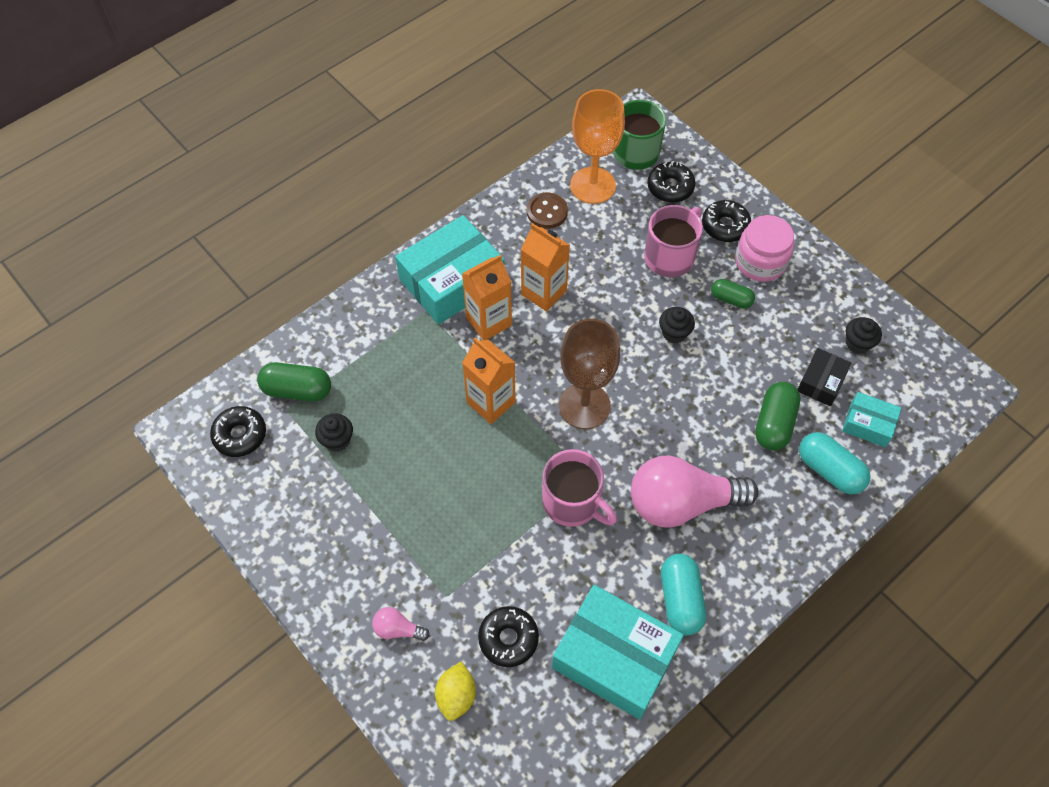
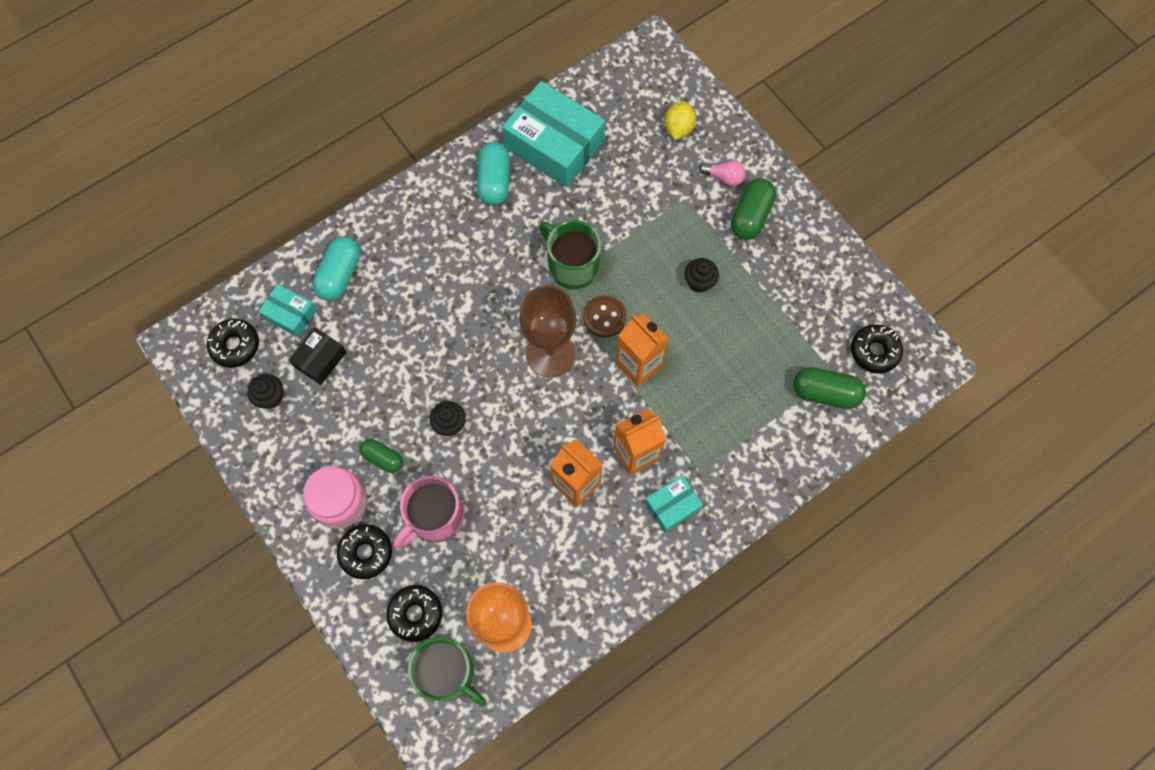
camera: 175 degrees left, 10 degrees up
(337, 440) = (783, 339): black cupcake -> black cupcake (699, 282)
(452, 281) = (672, 506): turquoise box -> turquoise box, size x0.50
(508, 639) = (636, 164): black donut -> black donut (235, 346)
(547, 212) = (562, 590): brown button -> brown button (604, 317)
(573, 502) = (572, 265): pink mug -> green mug
(681, 503) = (477, 257): pink light bulb -> none
(774, 423) = (377, 322): green capsule -> green capsule (750, 216)
(829, 470) = (340, 275): turquoise capsule -> turquoise capsule turned 60 degrees clockwise

